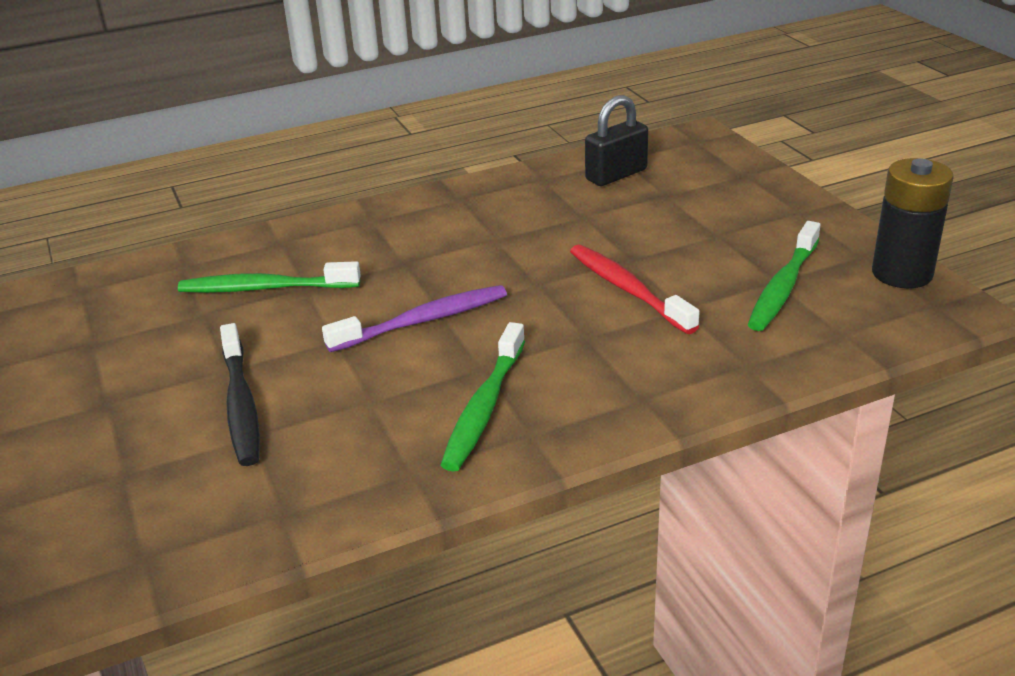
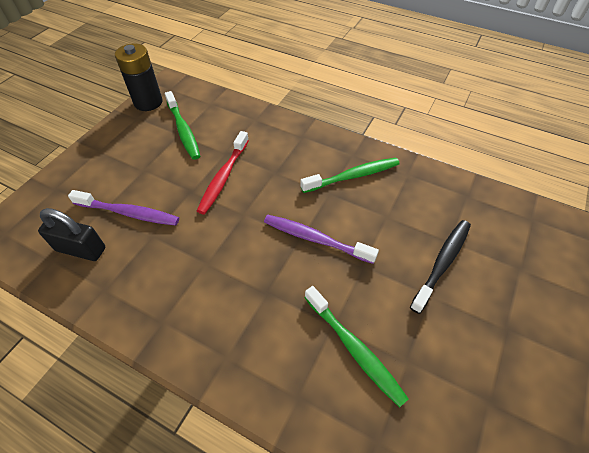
camera: 130 degrees left, 20 degrees up
(641, 209) = (128, 213): none -> purple toothbrush
(783, 286) = (183, 130): green toothbrush -> green toothbrush turned 75 degrees clockwise

